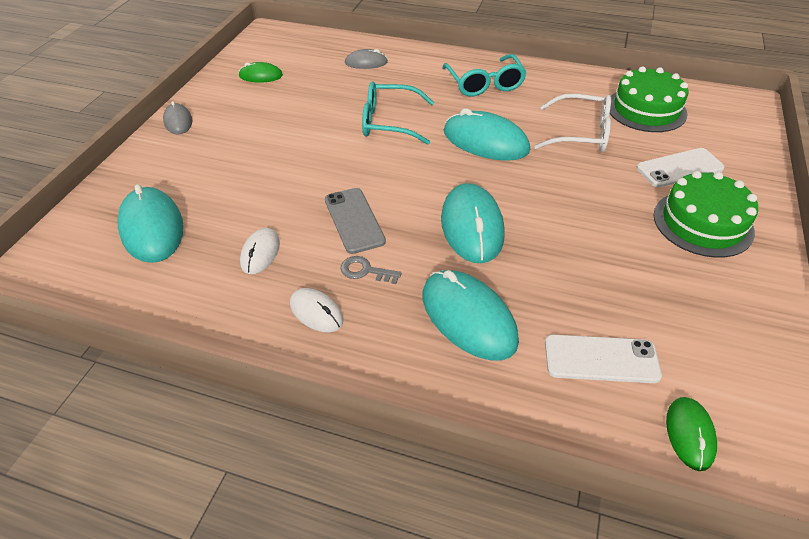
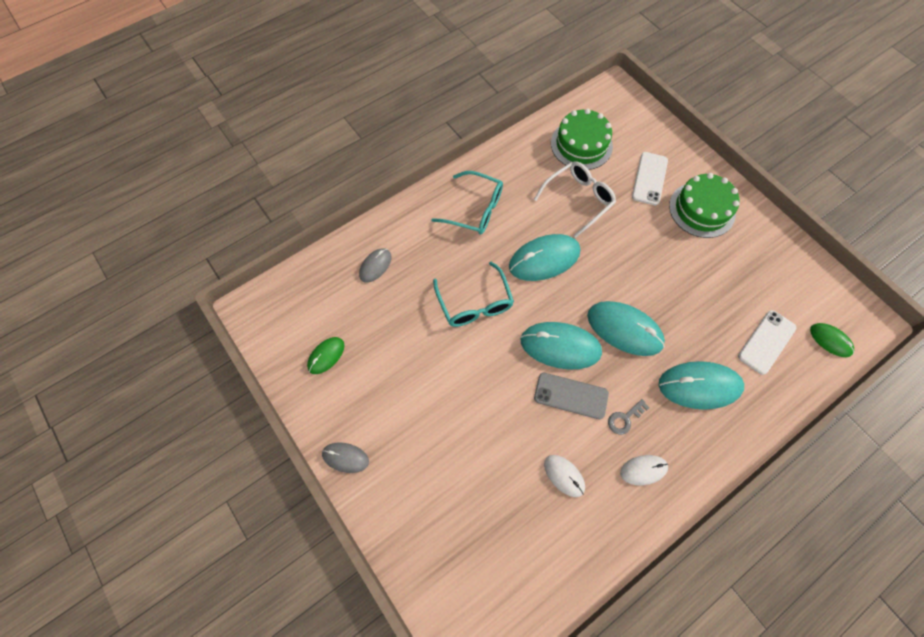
camera: 55 degrees left, 20 degrees up
(152, 228) = (483, 541): turquoise mouse -> turquoise mouse (560, 346)
(390, 122) = (474, 302): turquoise glasses -> turquoise glasses turned 60 degrees counterclockwise

